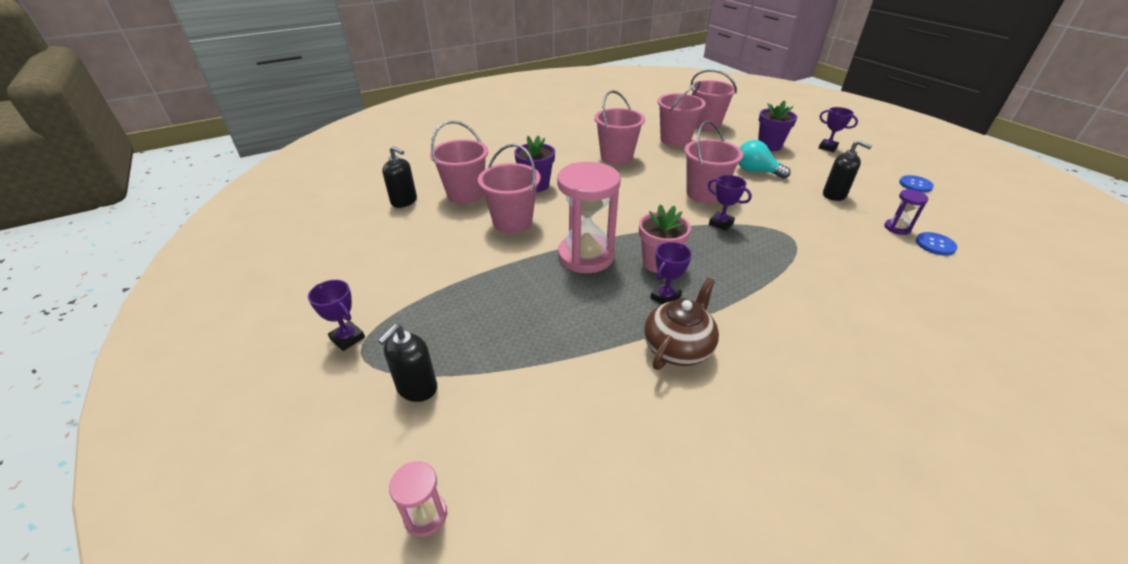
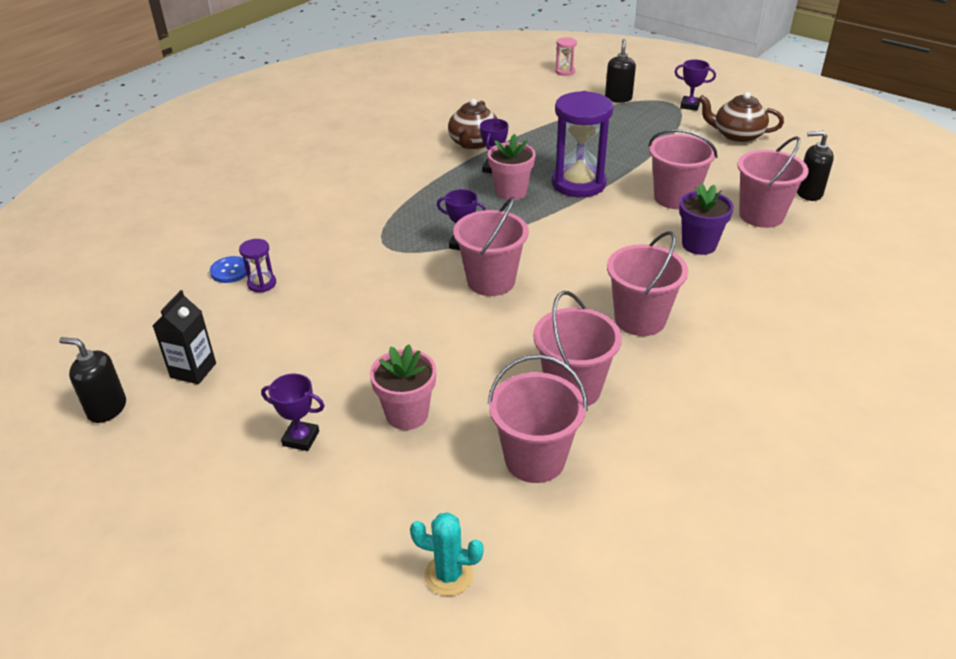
camera: 160 degrees right, 0 degrees up
(368, 273) = (737, 136): none -> brown teapot
(586, 256) = (578, 183): pink hourglass -> purple hourglass
(751, 107) = (449, 575): none -> turquoise cactus
(756, 171) = (427, 340): turquoise light bulb -> none
(769, 146) = (407, 414): purple flower pot -> pink flower pot
(834, 195) = (321, 320): black soap dispenser -> black soap dispenser (107, 408)
(915, 185) = (193, 370): blue button -> black carton

